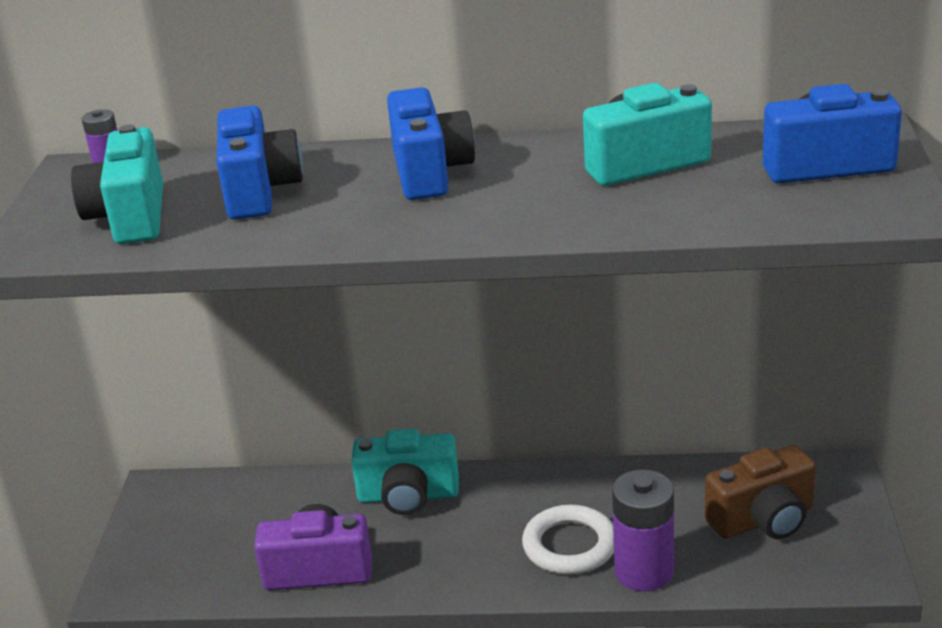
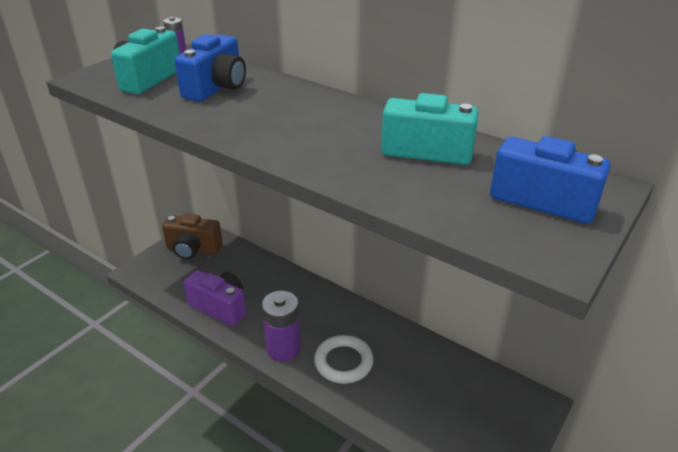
camera: 30 degrees right, 5 degrees up
(408, 496) = (294, 291): turquoise camera -> none
(430, 172) = (306, 109): blue camera -> none
(644, 571) = (367, 400): purple battery -> purple battery (283, 348)
(763, 520) = (462, 408): brown camera -> brown camera (193, 249)

